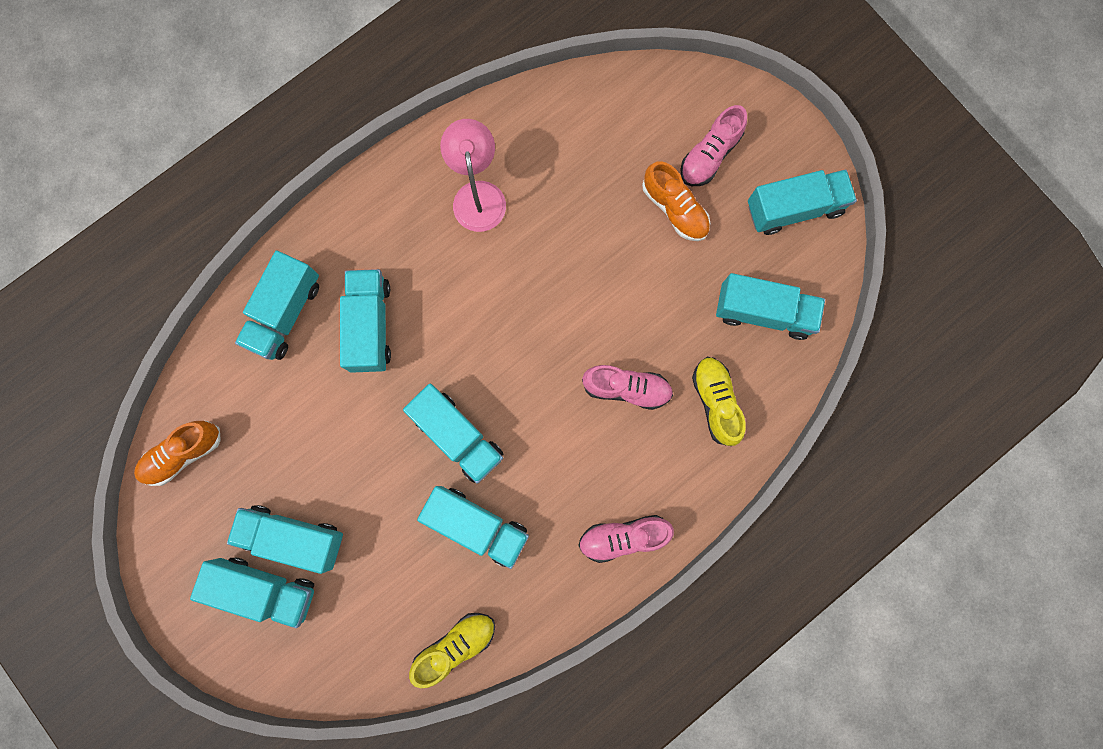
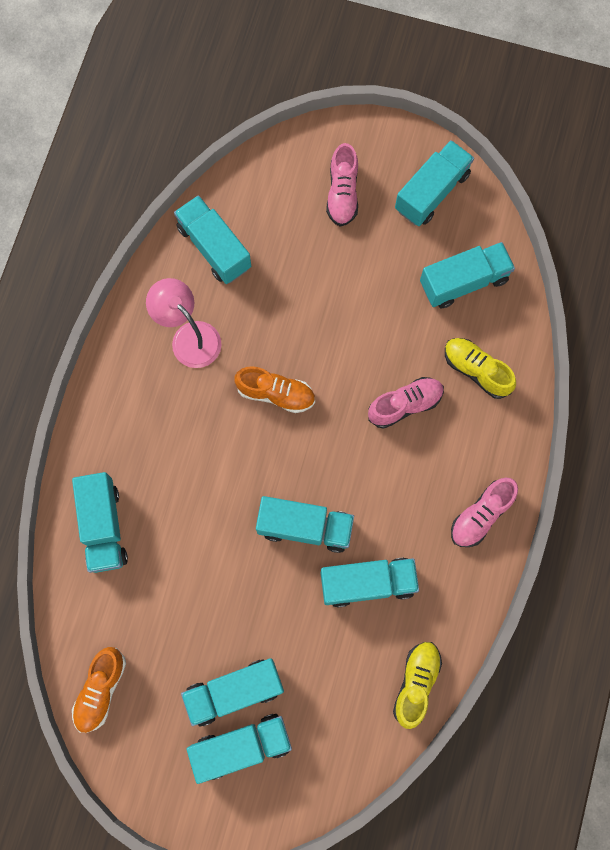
camera: 35 degrees left, 5 degrees down
(370, 326) = (177, 491): turquoise truck -> turquoise truck (214, 247)
(674, 209) = (345, 249): orange shoe -> orange shoe (276, 393)

